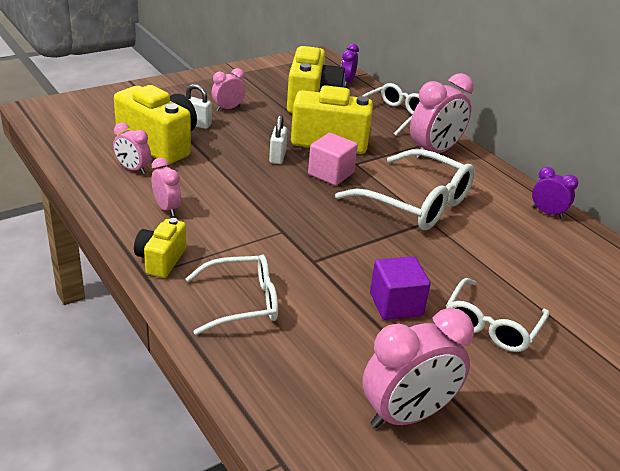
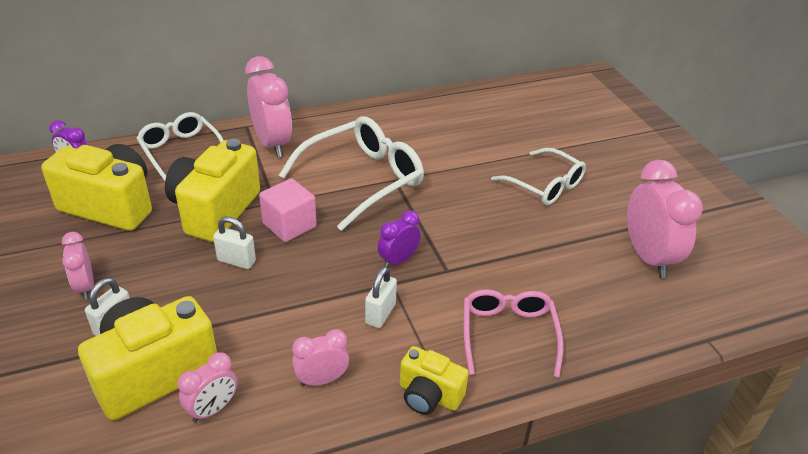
camera: 75 degrees left, 5 degrees up
(241, 302) = (508, 335): white glasses -> pink glasses
(244, 228) = (380, 314): none -> white padlock
(396, 304) = (516, 231): purple cube -> none
(547, 212) = (397, 111): purple clock -> purple clock (398, 260)

